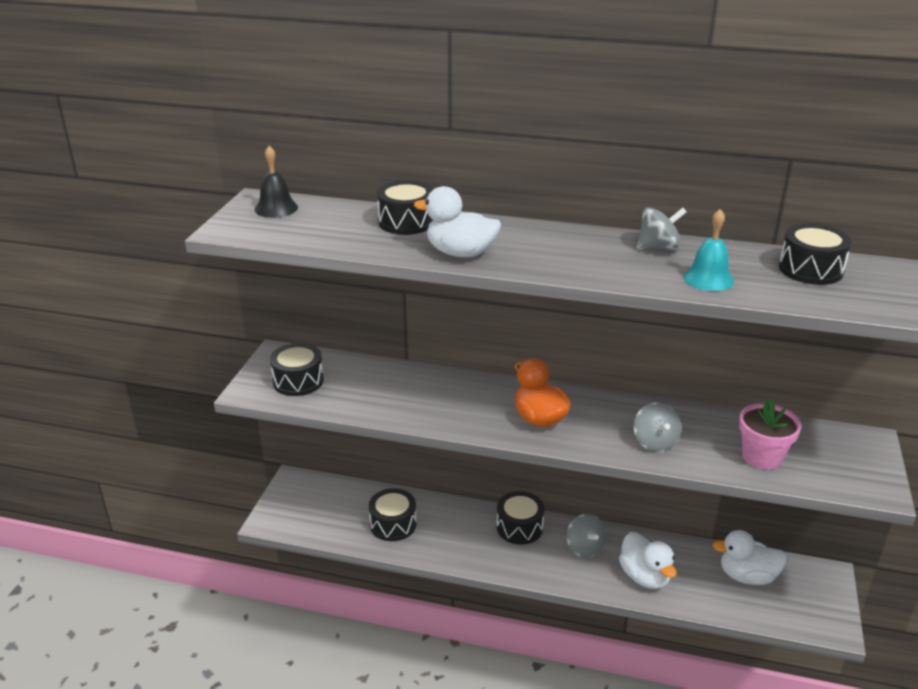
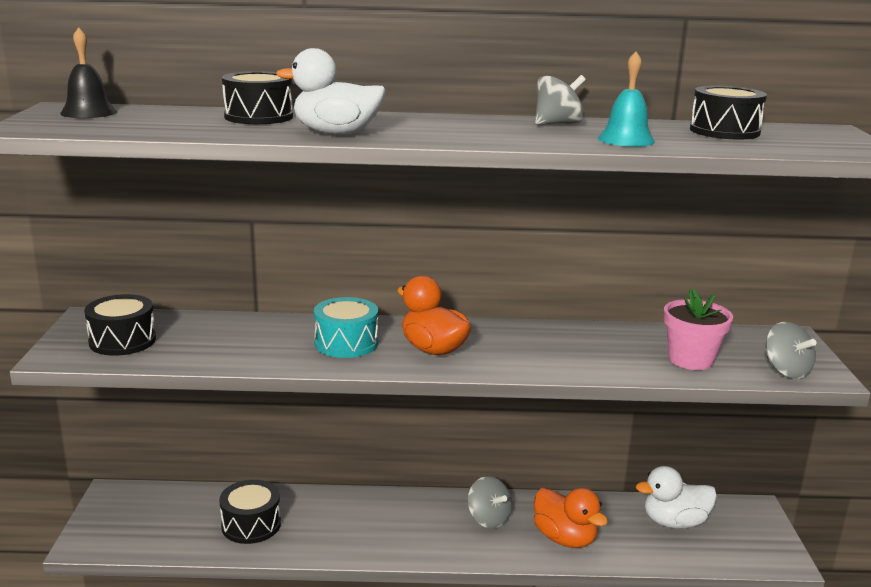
camera: 15 degrees left, 10 degrees down
(470, 403) = (346, 343): none -> turquoise drum
(519, 527) = (407, 508): black drum -> none
(645, 576) = (565, 538): white duck -> orange duck
(654, 442) = (571, 358): grey spinning top -> grey spinning top (786, 371)

